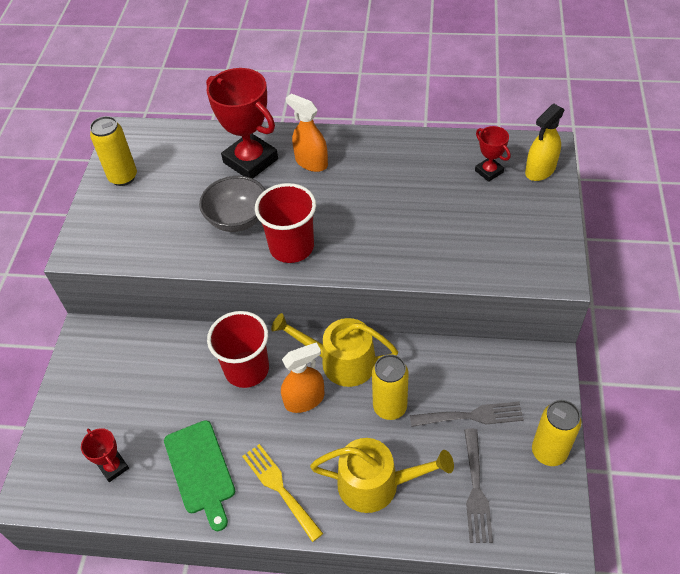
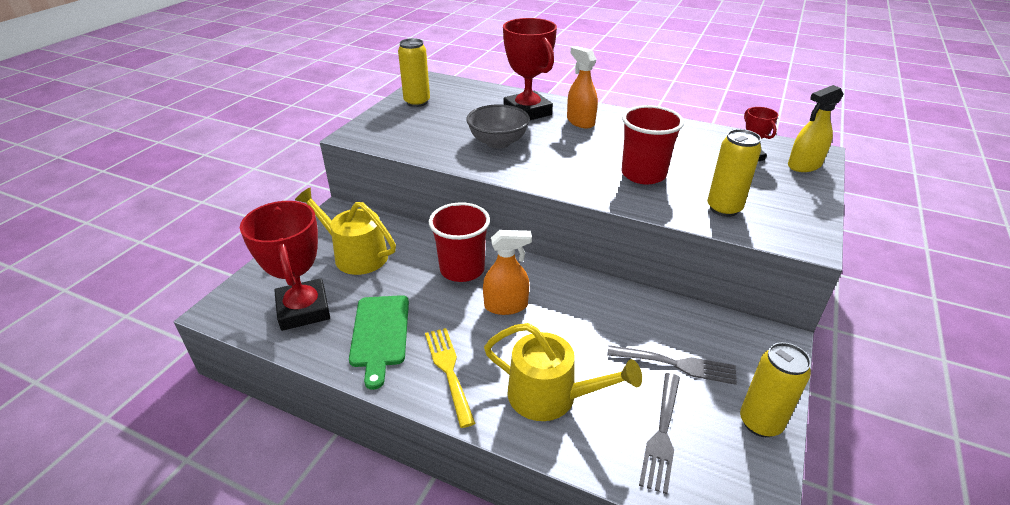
camera: 15 degrees right, 15 degrees down
(113, 467) = (303, 309): red trophy -> red trophy, size x2.01
(291, 247) = (538, 168): red cup -> red cup (643, 174)
(341, 361) = (554, 285): yellow watering can -> yellow watering can (355, 255)
(390, 407) = (590, 334): yellow can -> yellow can (724, 208)

